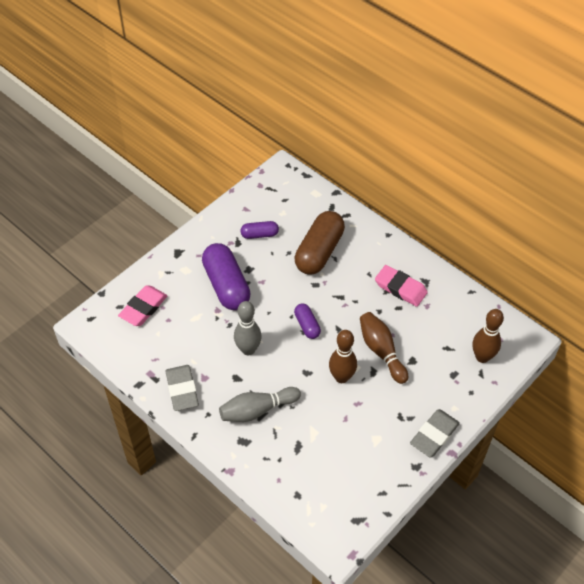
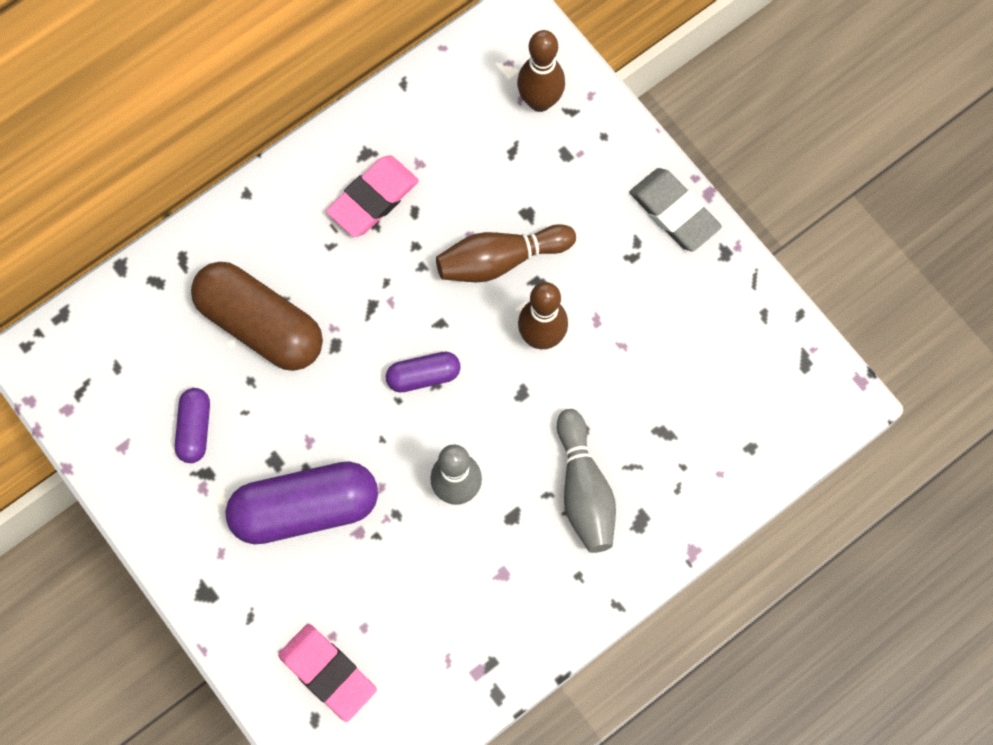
camera: 80 degrees left, 20 degrees up
(182, 390) = (522, 616): grey eraser -> none

